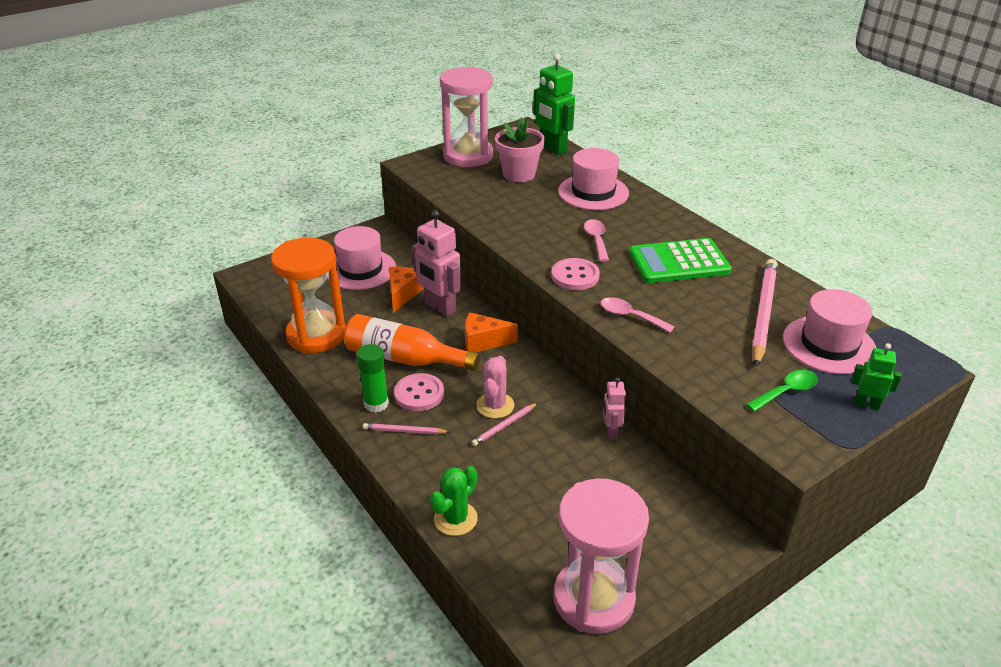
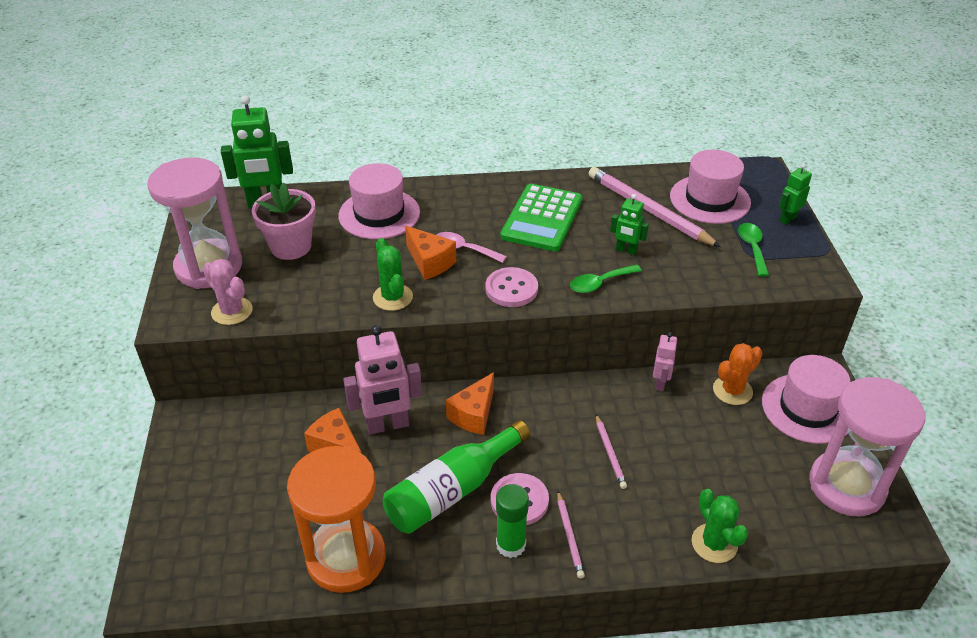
camera: 60 degrees left, 5 degrees up
(361, 270) = (253, 467): pink hat -> pink hat (807, 408)
(404, 358) = (452, 490): orange bottle -> green bottle
(404, 431) = (569, 536): pink pencil -> pink pencil turned 45 degrees counterclockwise
(495, 405) = (577, 447): pink cactus -> pink cactus (232, 311)
(510, 230) = (392, 297): none -> green cactus
(564, 231) = (430, 262): none -> orange cheese
(611, 431) = (660, 383): pink robot -> pink robot turned 105 degrees counterclockwise
(630, 316) = (599, 283): pink spoon -> green spoon
(646, 481) = (732, 390): none -> orange cactus
(690, 317) = (626, 250): none -> green robot

